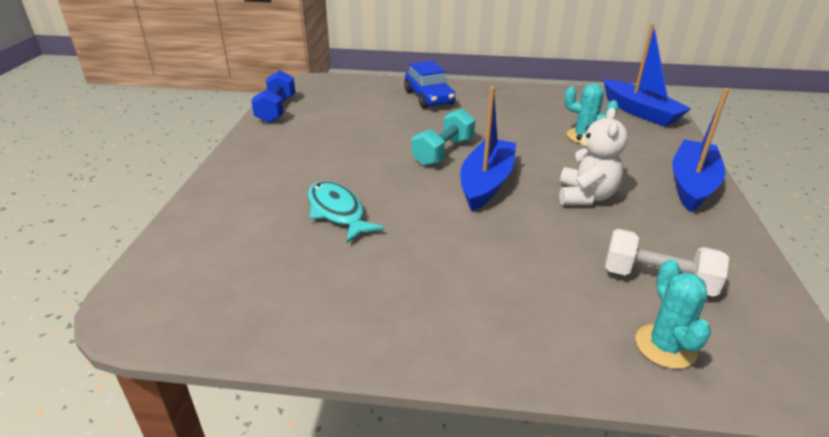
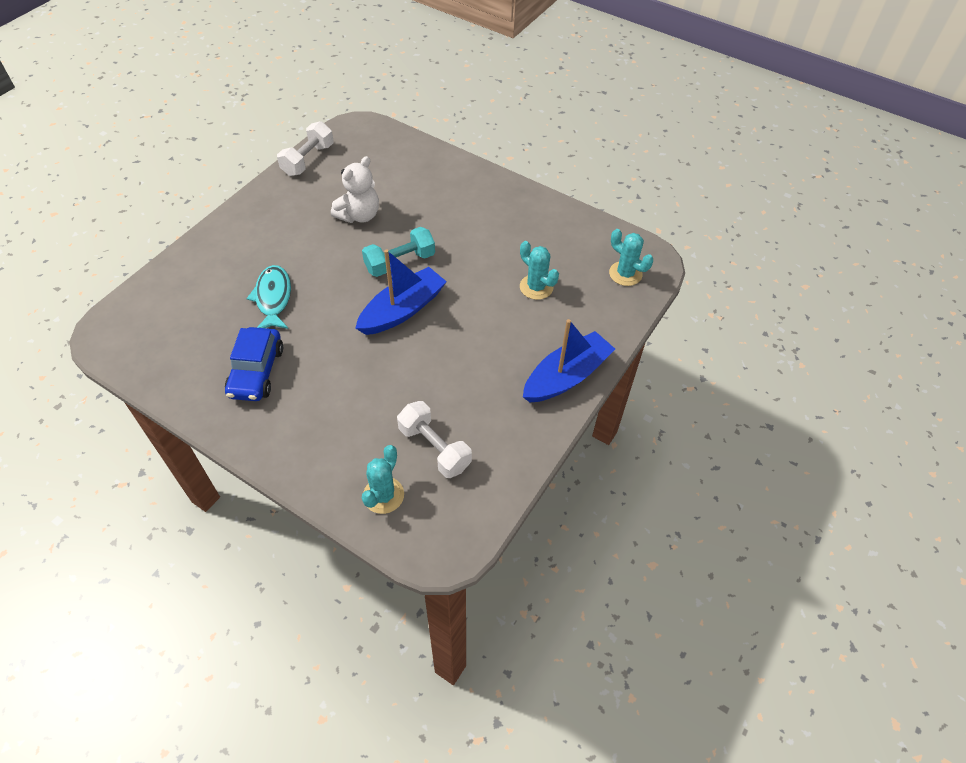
camera: 25 degrees right, 20 degrees up
(276, 110) = (308, 160): blue dumbbell -> white dumbbell
(429, 98) = (447, 186): blue car -> blue car (256, 372)
(585, 196) = (465, 354): white teddy bear -> white teddy bear (359, 215)
(640, 112) = (625, 274): blue boat -> turquoise cactus

